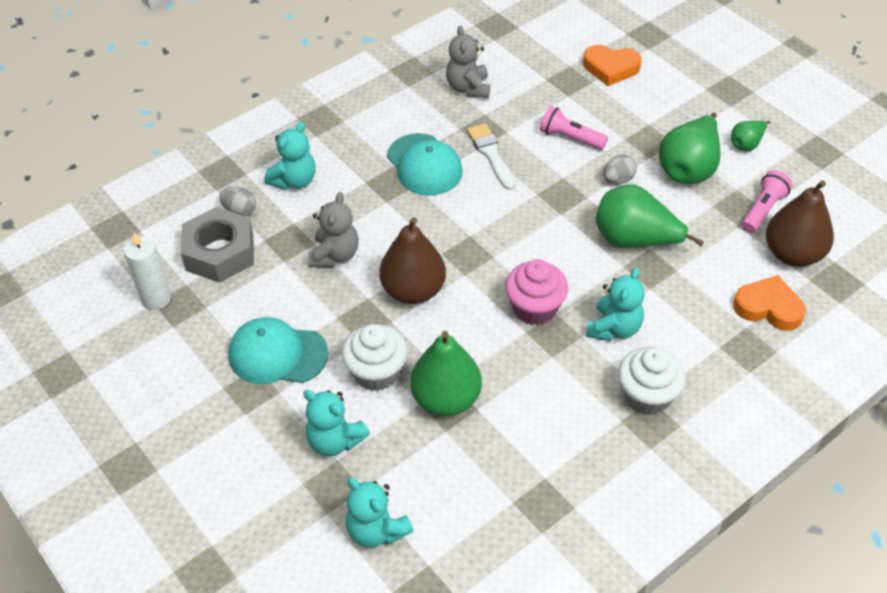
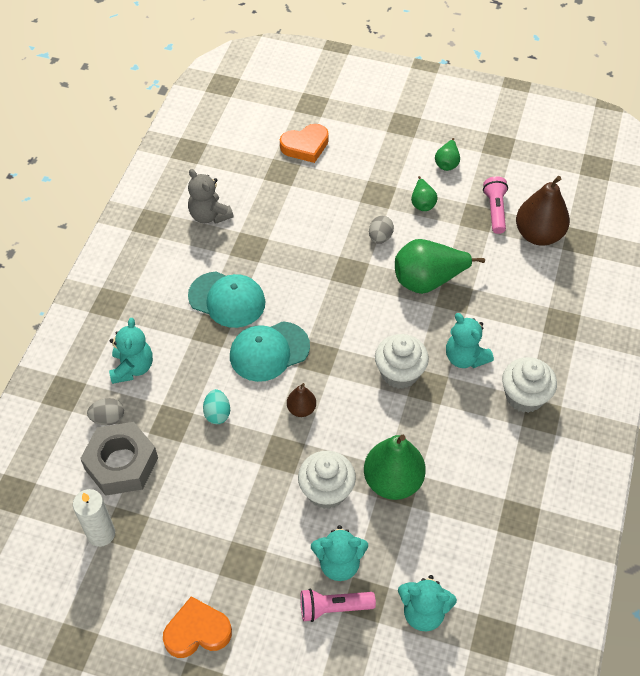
camera: 35 degrees left, 5 degrees up
(277, 354) = (239, 521): turquoise cap -> turquoise cap (269, 351)
(335, 255) = (217, 413): grey teddy bear -> turquoise egg
(413, 290) = (301, 409): brown pear -> brown pear, size x0.51
(491, 154) = (271, 264): white brush -> none
(535, 308) = (399, 373): pink cupcake -> white cupcake
(570, 138) = (320, 220): pink flashlight -> pink flashlight (333, 608)
(614, 328) = (465, 357): turquoise teddy bear -> turquoise teddy bear turned 150 degrees clockwise
(689, 168) = (422, 203): green pear -> green pear, size x0.51
(768, 307) = (552, 284): orange heart -> orange heart (197, 631)

